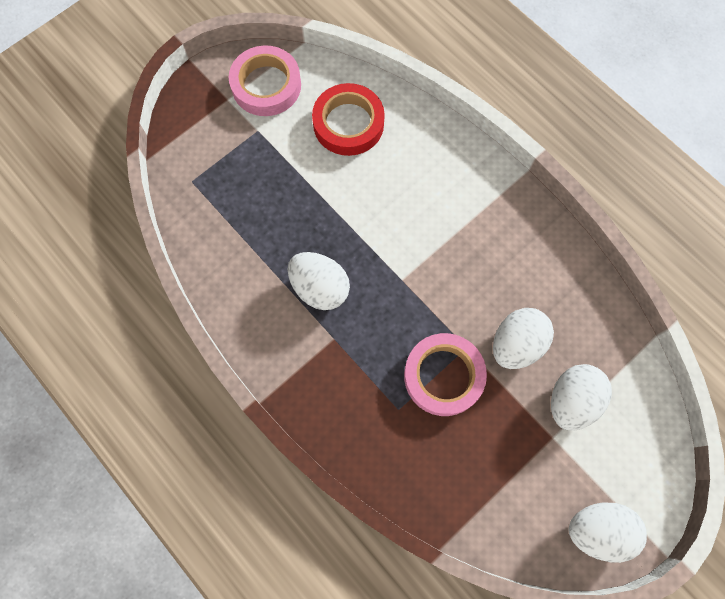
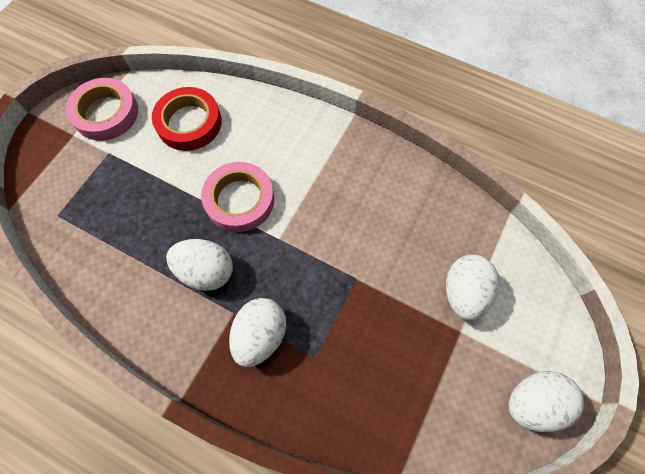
camera: 20 degrees left, 5 degrees down
(443, 376) = (345, 311): pink tape -> pink tape (239, 200)
(516, 344) = (398, 260): white egg -> white egg (260, 335)

